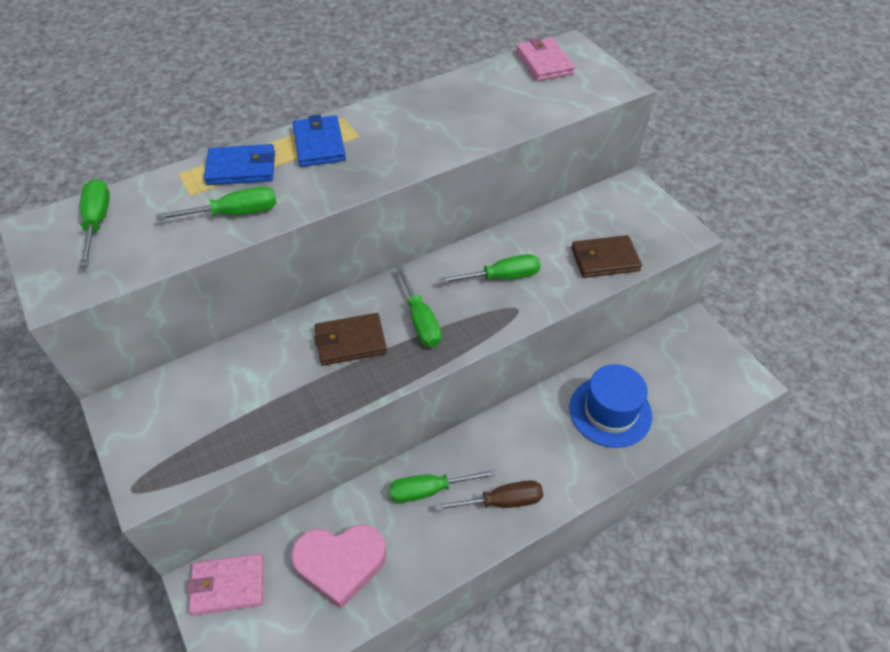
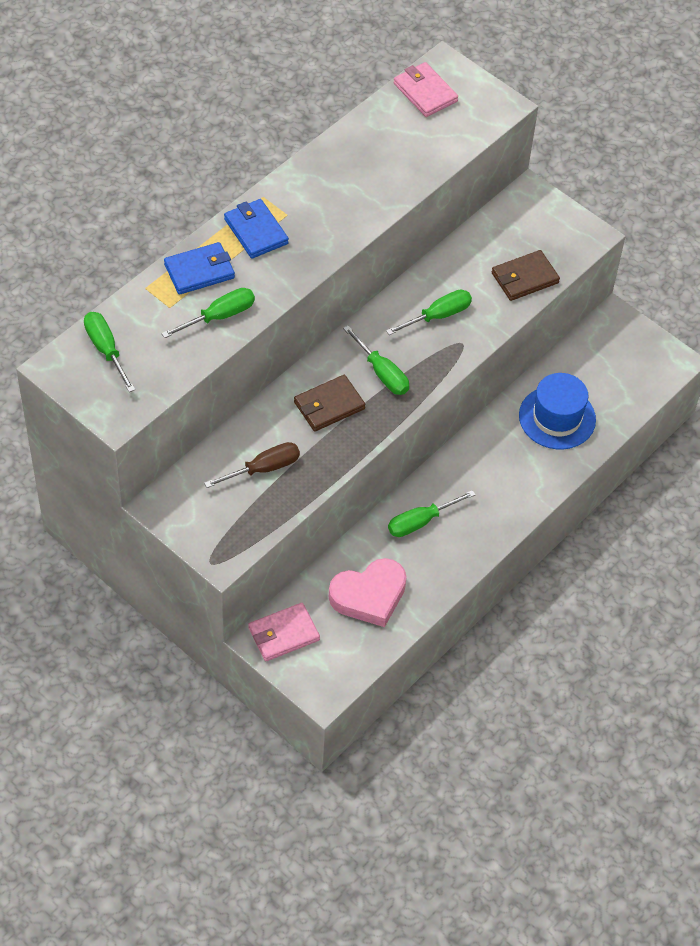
camera: 20 degrees left, 5 degrees up
(501, 502) = (485, 516): brown screwdriver -> brown screwdriver (263, 469)

